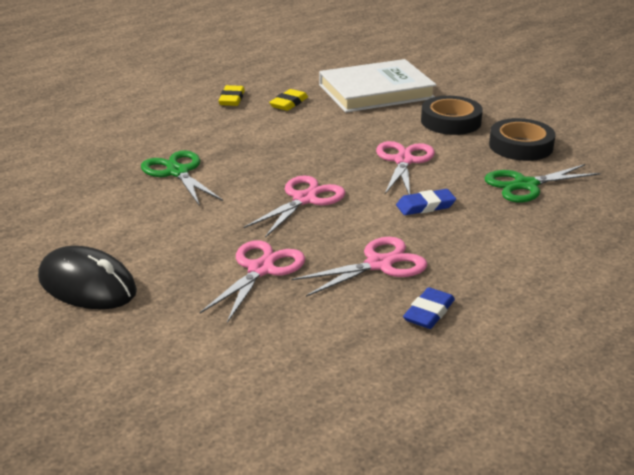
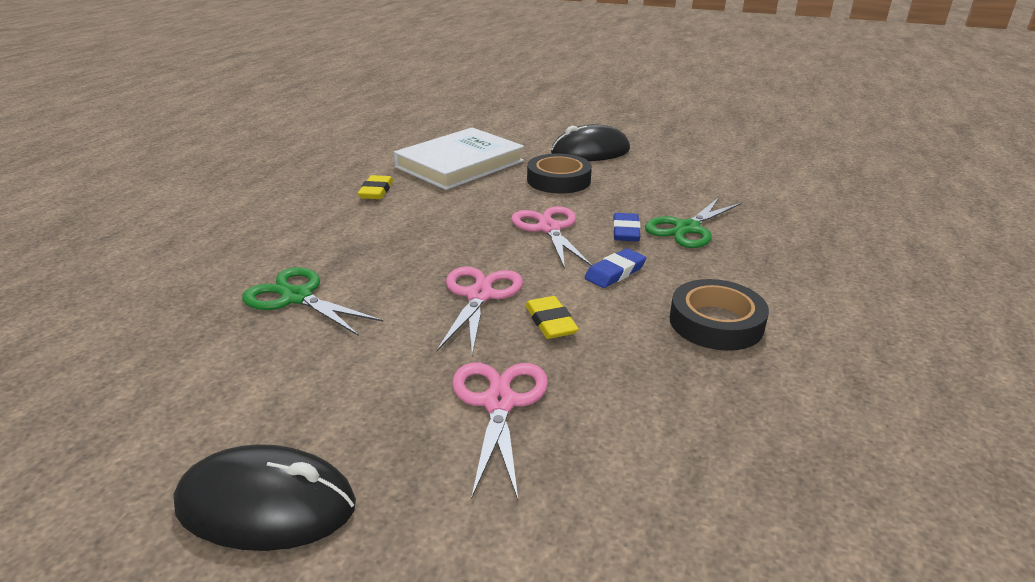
camera: 25 degrees left, 0 degrees up
(232, 99) = (306, 198): yellow eraser -> yellow eraser (550, 322)
(379, 264) = (630, 355): pink scissors -> none
(429, 312) = (738, 402): blue eraser -> blue eraser (626, 231)
(506, 100) = (590, 152): none -> black mouse
(520, 146) = (645, 191): black tape -> black tape (716, 322)

